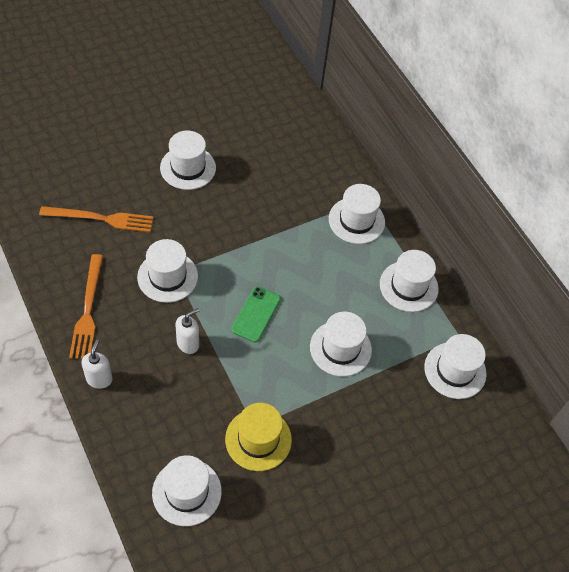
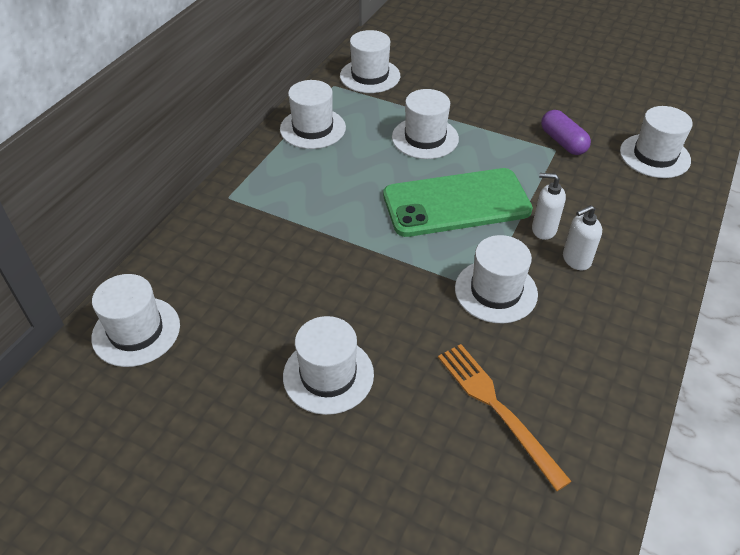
camera: 120 degrees left, 10 degrees down
(88, 310) = (612, 328): orange fork -> none
(99, 379) = (657, 267): white soap dispenser -> white soap dispenser (576, 260)
(256, 314) = (456, 203): green phone -> green phone, size x1.97
(258, 439) = (563, 142): yellow hat -> purple capsule
(356, 220) = (266, 192): white hat -> white hat (136, 331)

